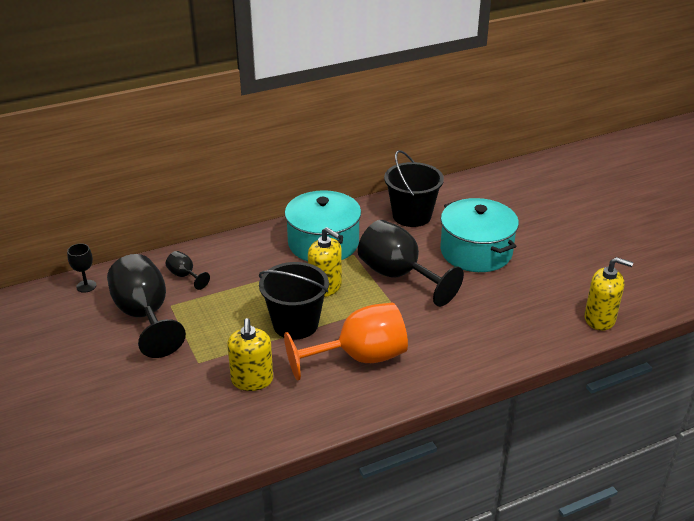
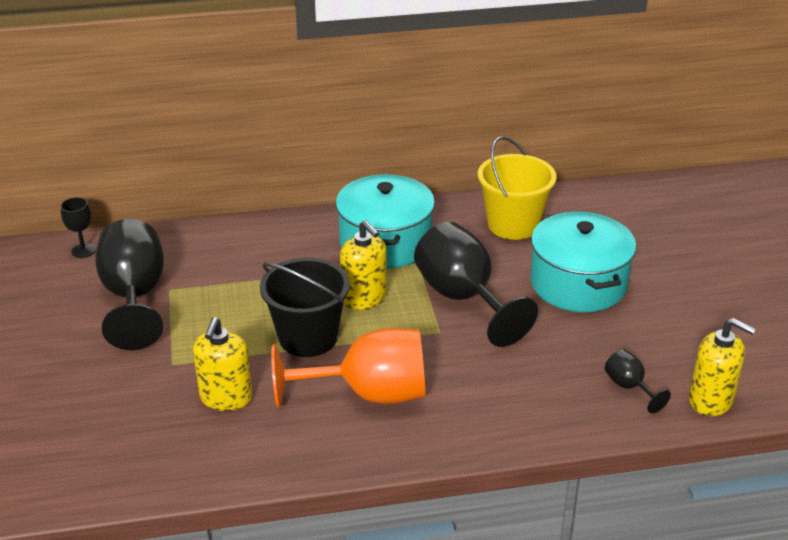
camera: 15 degrees right, 0 degrees up
(185, 276) = (201, 257): black goblet -> black goblet (629, 387)
(412, 216) = (513, 224): black bucket -> yellow bucket

